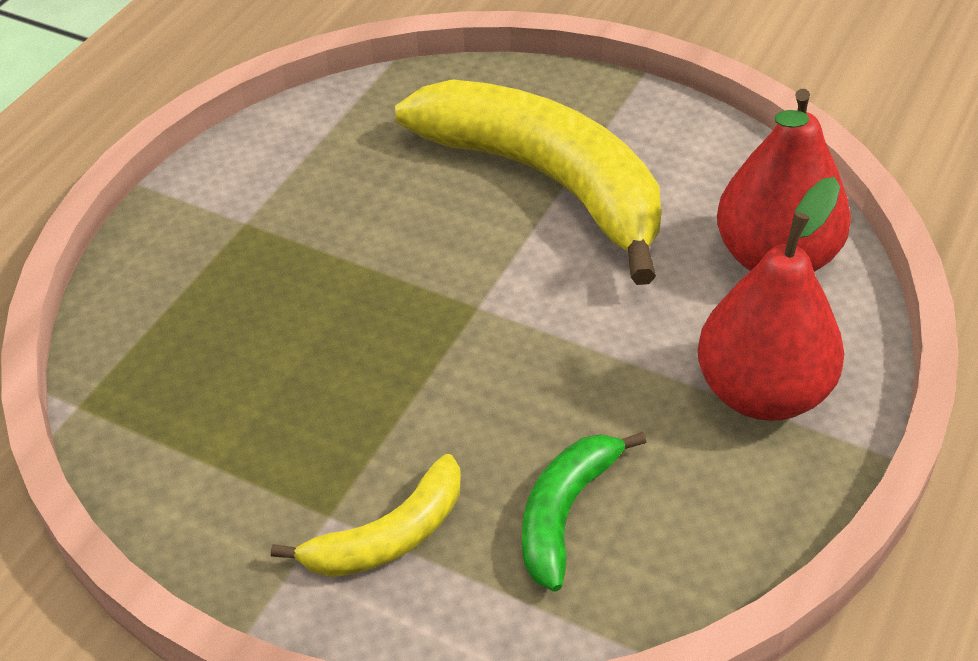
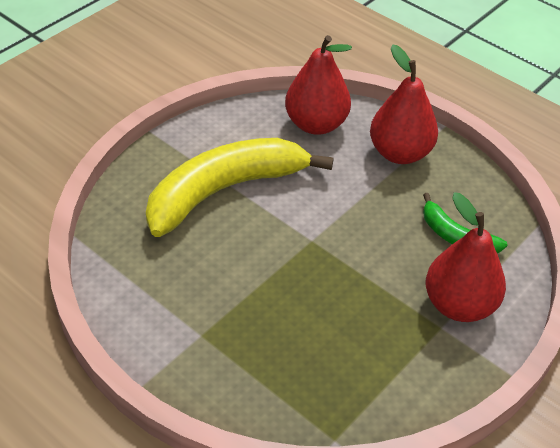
camera: 80 degrees left, 0 degrees up
(388, 536) = (459, 305): yellow banana -> red pear

